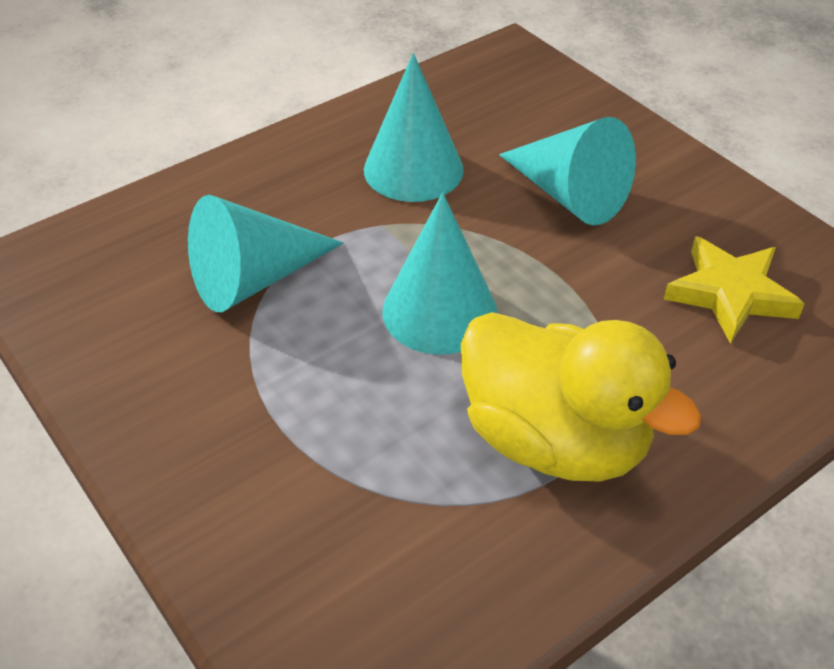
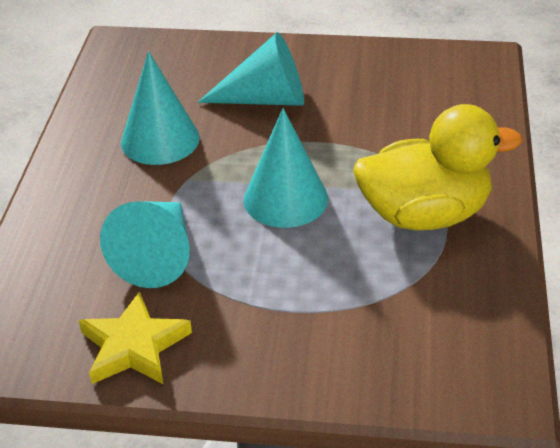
camera: 45 degrees left, 5 degrees down
(730, 294) = (407, 97): yellow star -> yellow star (134, 346)

